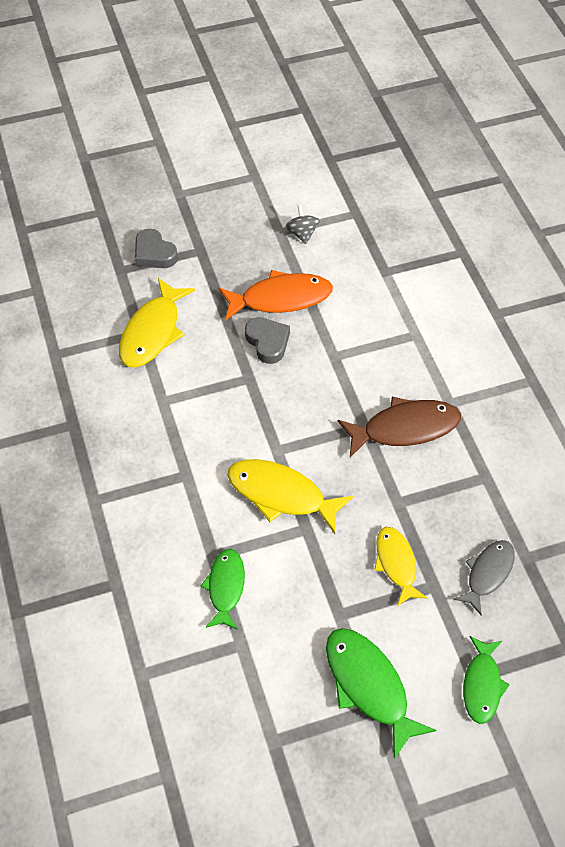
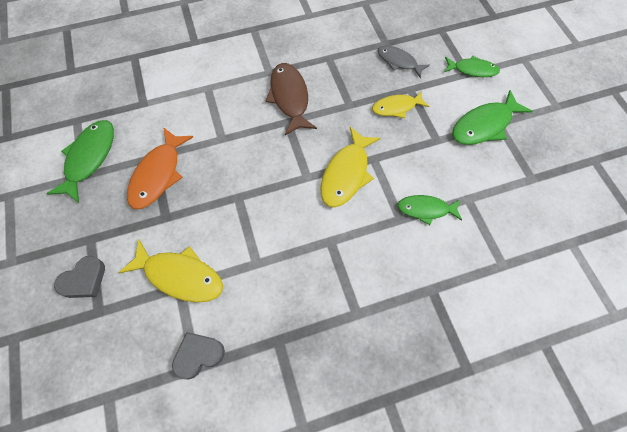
camera: 90 degrees left, 10 degrees up
(268, 342) = (203, 183): grey heart -> grey heart (198, 355)
(280, 298) = (158, 174): orange fish -> orange fish turned 150 degrees counterclockwise
(302, 233) = (89, 158): grey spinning top -> green fish

